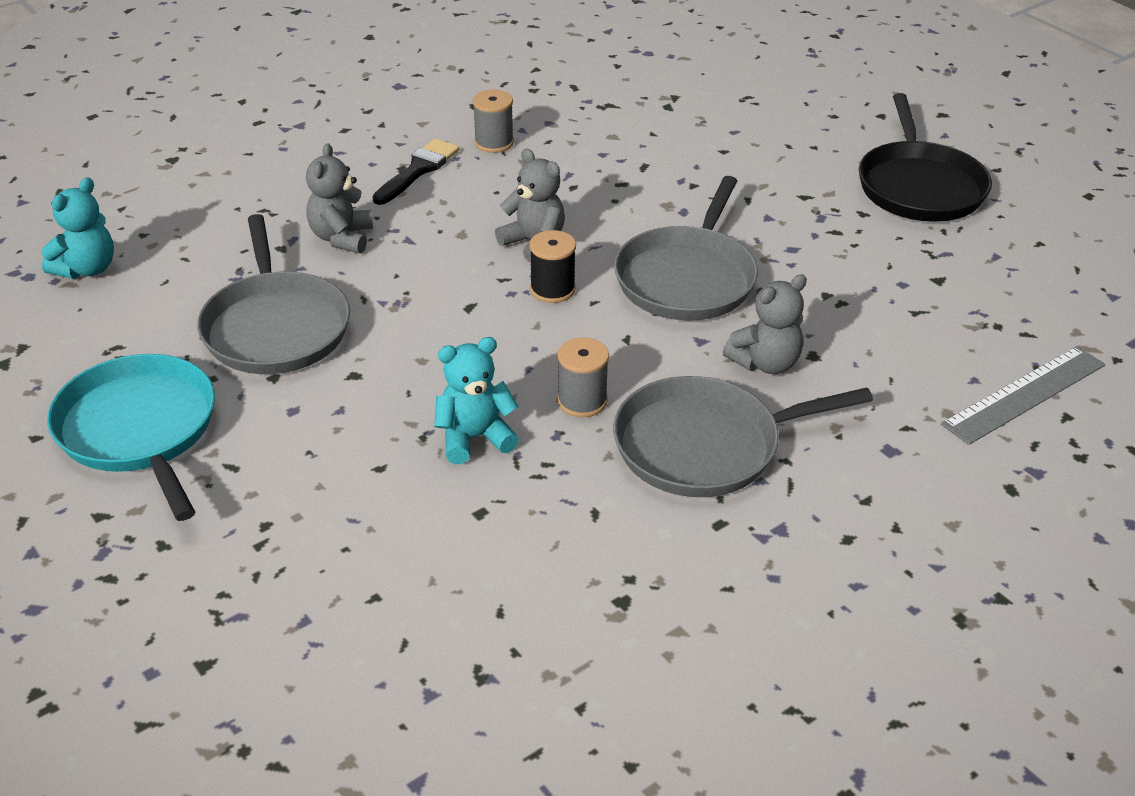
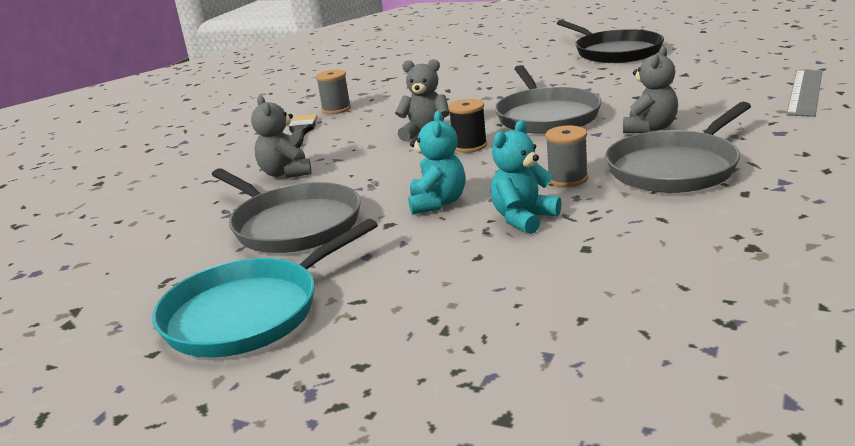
camera: 25 degrees left, 15 degrees down
(87, 269) = (88, 251): turquoise teddy bear -> turquoise teddy bear (437, 203)
(140, 430) = (249, 312): turquoise pan -> turquoise pan turned 75 degrees counterclockwise

